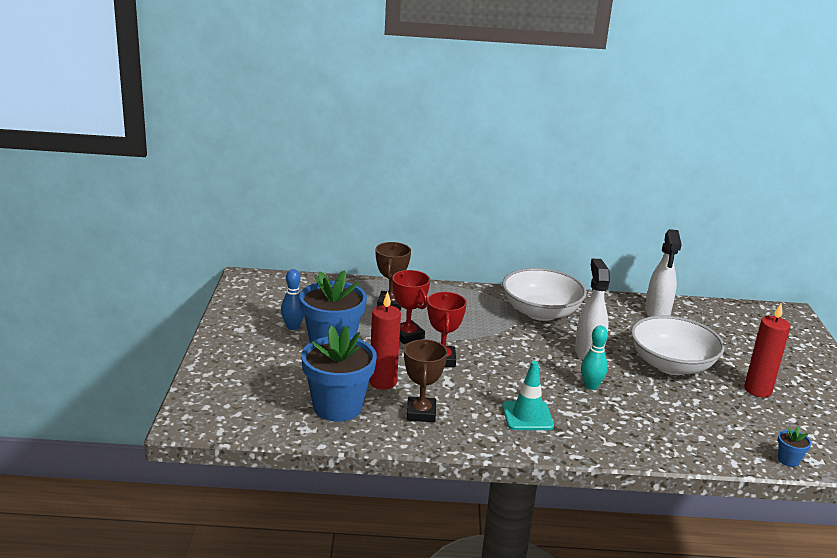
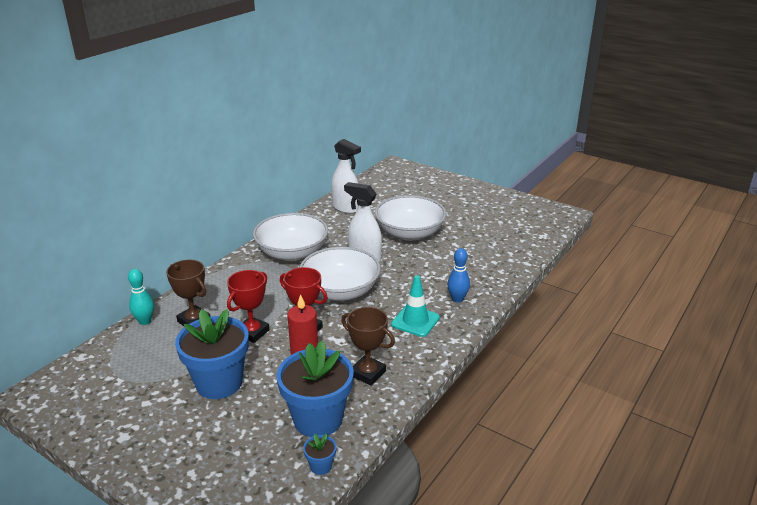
camera: 55 degrees left, 5 degrees up
(293, 327) = (162, 396): blue bowling pin -> blue bowling pin (457, 299)
(407, 335) = (252, 332): red trophy -> red trophy turned 60 degrees counterclockwise
(518, 358) = (340, 291): none -> white bowl
(591, 386) = (404, 276): turquoise bowling pin -> turquoise bowling pin (145, 321)
(757, 390) = (463, 217): red candle -> none
(788, 460) = (537, 243): blue flower pot -> blue flower pot (321, 466)

